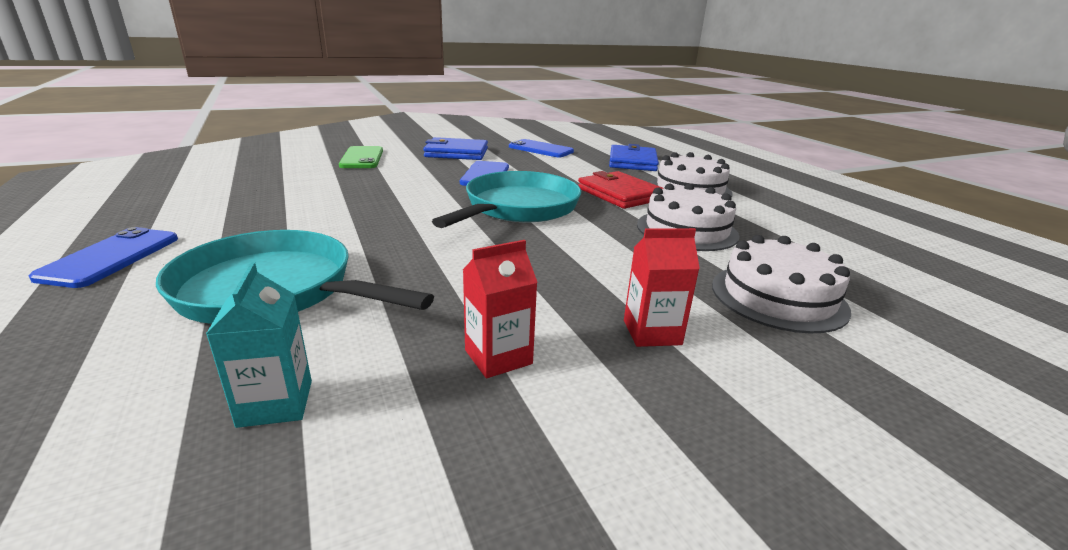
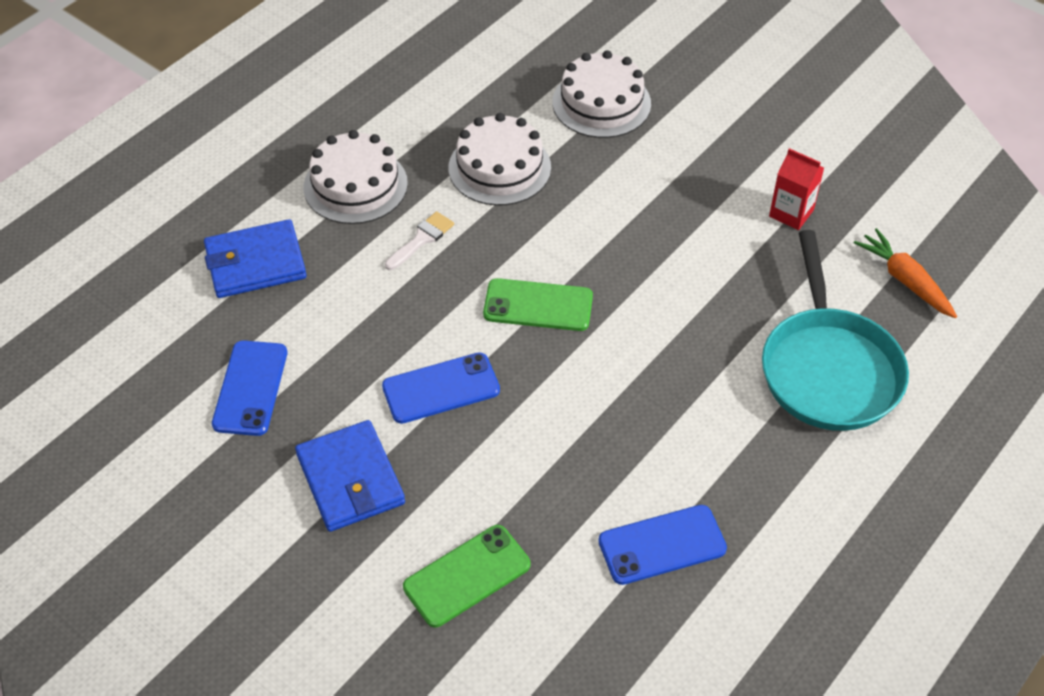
camera: 115 degrees left, 25 degrees up
(110, 257) = (889, 523): blue phone -> blue phone (662, 545)
(275, 403) = (904, 280): turquoise carton -> orange carrot
(518, 208) = (538, 305): turquoise pan -> green phone
(620, 194) = (422, 239): red wallet -> white brush
(652, 332) = (705, 155): red carton -> none

